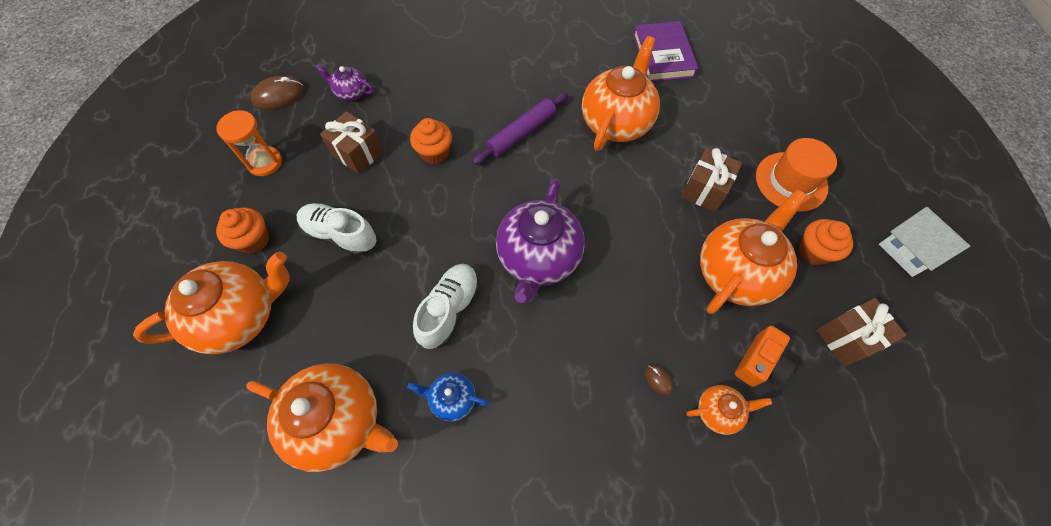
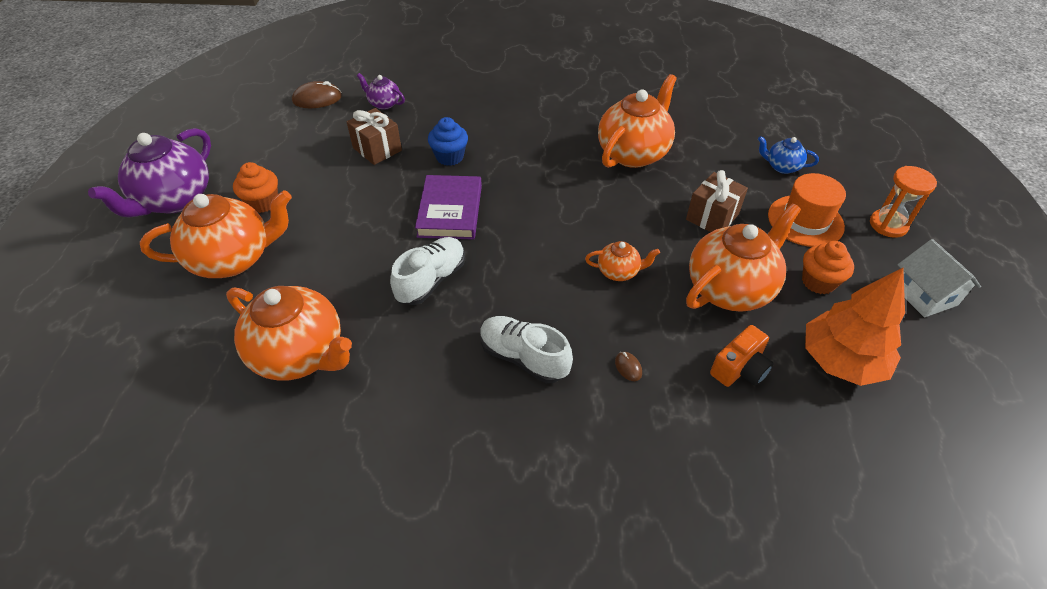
camera: 10 degrees right, 15 degrees down
(265, 162) = (290, 146): orange hourglass -> orange hourglass (888, 225)
(340, 235) = (343, 209): white shoe -> white shoe (523, 357)
(435, 153) = (449, 157): orange cupcake -> blue cupcake
(452, 399) = (414, 352): blue teapot -> blue teapot (781, 167)
(521, 133) = (537, 151): purple rolling pin -> none
(538, 259) = (529, 251): purple teapot -> purple teapot (174, 200)
(663, 55) = (693, 106): purple book -> purple book (450, 211)
(718, 411) = (686, 404): orange teapot -> orange teapot (619, 272)
(847, 338) = (841, 360): brown gift -> orange tree

